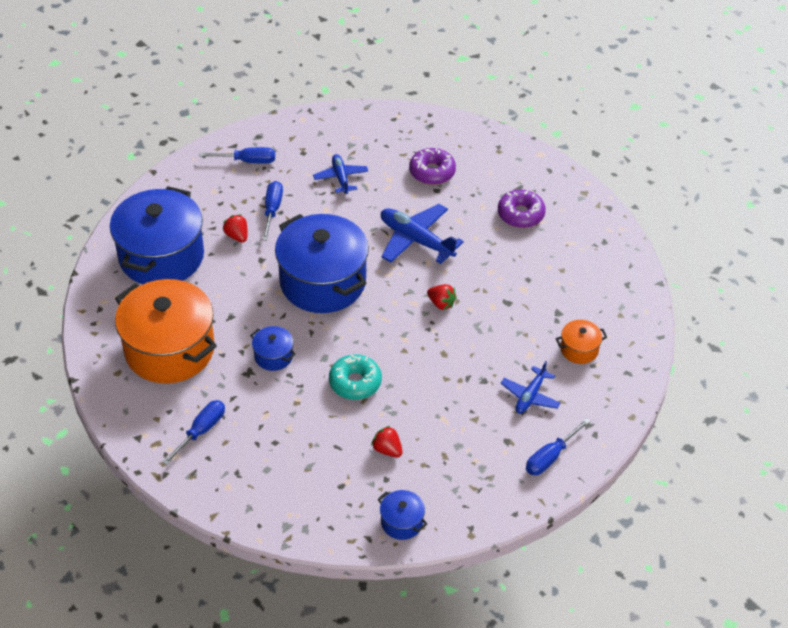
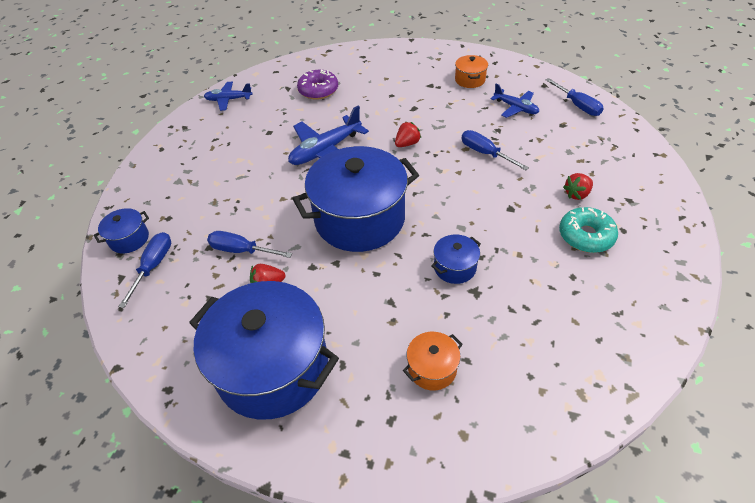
camera: 75 degrees left, 0 degrees up
(169, 349) = (432, 368): orange pot -> orange pot, size x0.43
(201, 431) = (561, 343): blue screwdriver -> blue screwdriver (485, 153)
(341, 178) = (220, 192): blue plane -> blue plane (228, 100)
(355, 382) = (495, 208): turquoise donut -> turquoise donut (586, 236)
(402, 522) = (659, 193): blue pot -> blue pot (129, 239)
(432, 172) = (245, 132): purple donut -> none

